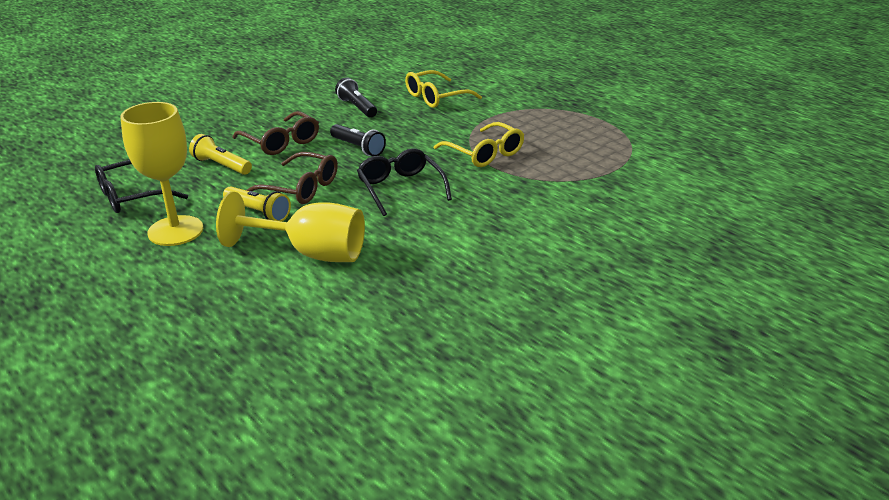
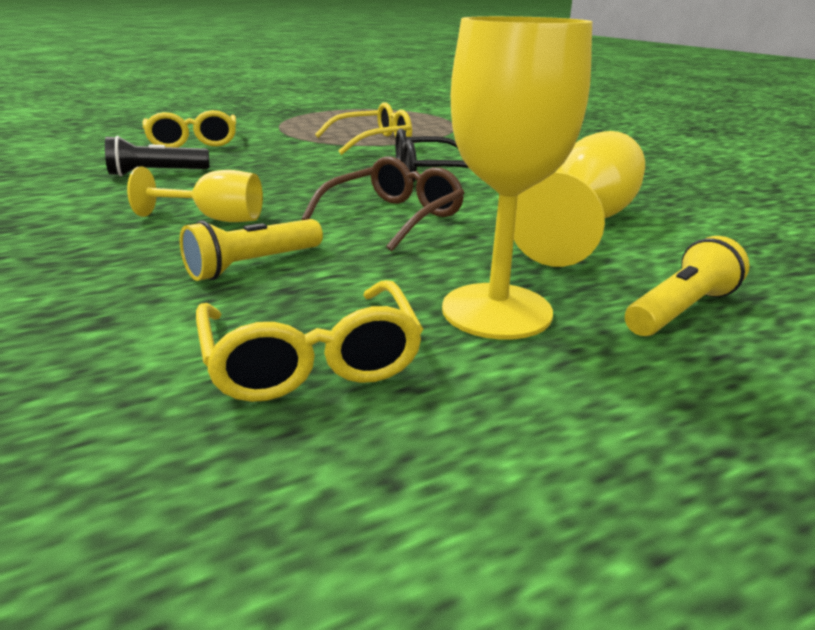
camera: 75 degrees left, 5 degrees down
(131, 196) = (312, 361): black glasses -> yellow glasses
(258, 212) = (456, 245): yellow flashlight -> yellow flashlight (680, 310)
(282, 142) = (215, 219): brown glasses -> yellow goblet
(358, 148) = (295, 182): black flashlight -> none

